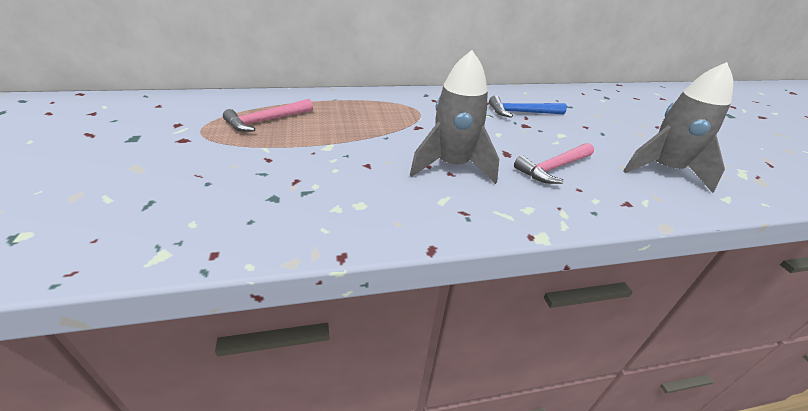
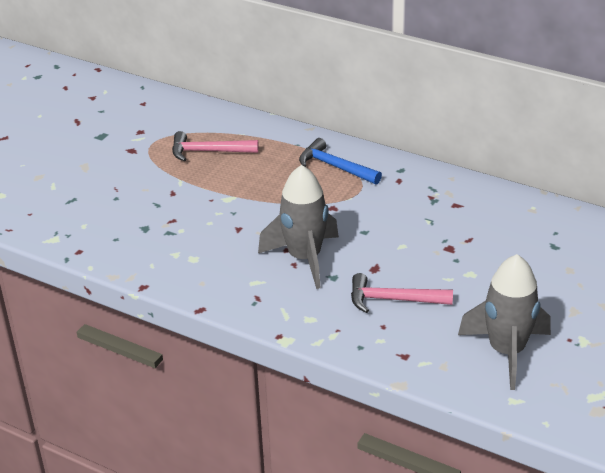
camera: 45 degrees right, 0 degrees up
(521, 112) = (473, 232): blue hammer -> blue hammer (335, 167)

